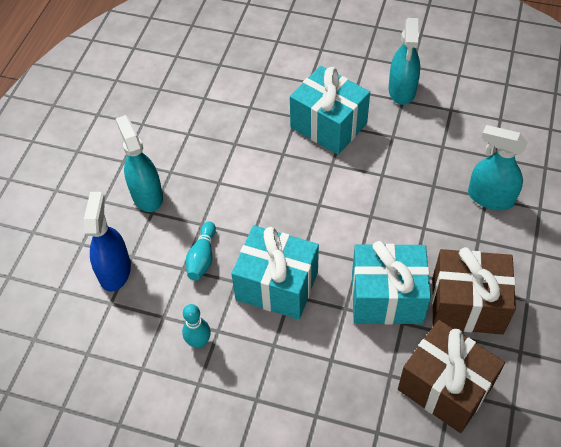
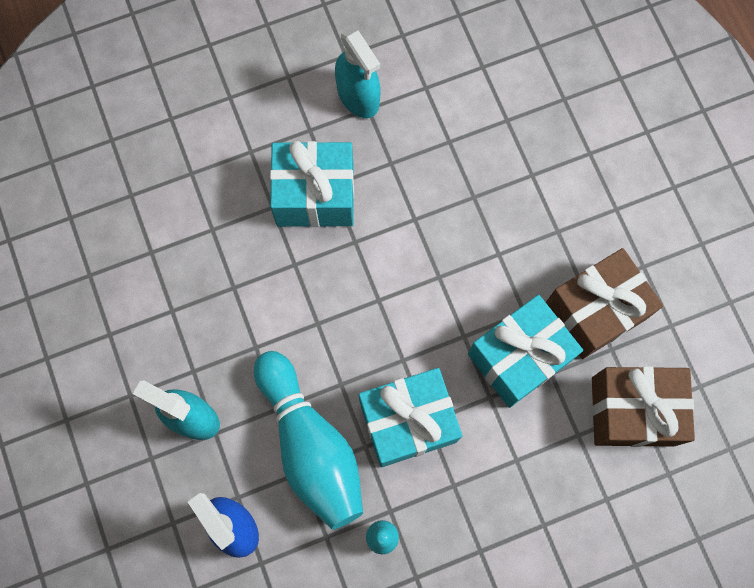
camera: 40 degrees left, 20 degrees up
(202, 257) = (311, 446): turquoise bowling pin -> turquoise bowling pin, size x2.19
(490, 197) = (536, 173): turquoise spray bottle -> none

